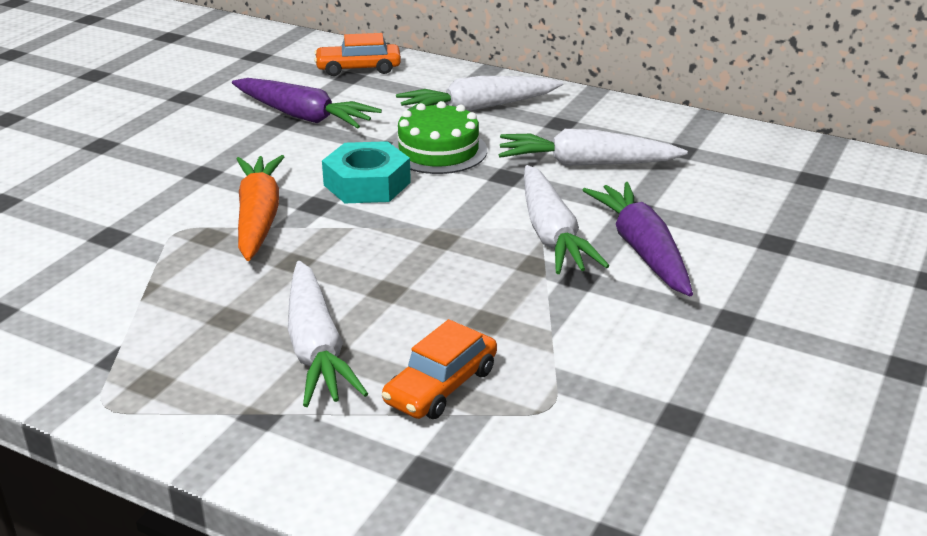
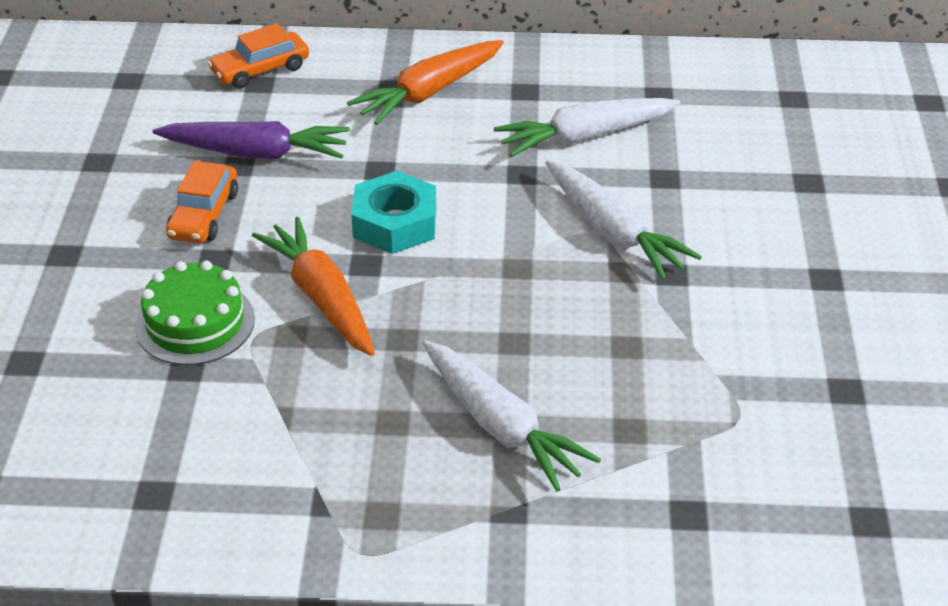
camera: 25 degrees left, 10 degrees up
(438, 150) = (432, 160): green cake -> green cake (195, 323)
(441, 386) = (638, 427): orange car -> orange car (204, 215)
(478, 108) = (429, 92): white carrot -> orange carrot
(642, 250) = (703, 225): purple carrot -> none

